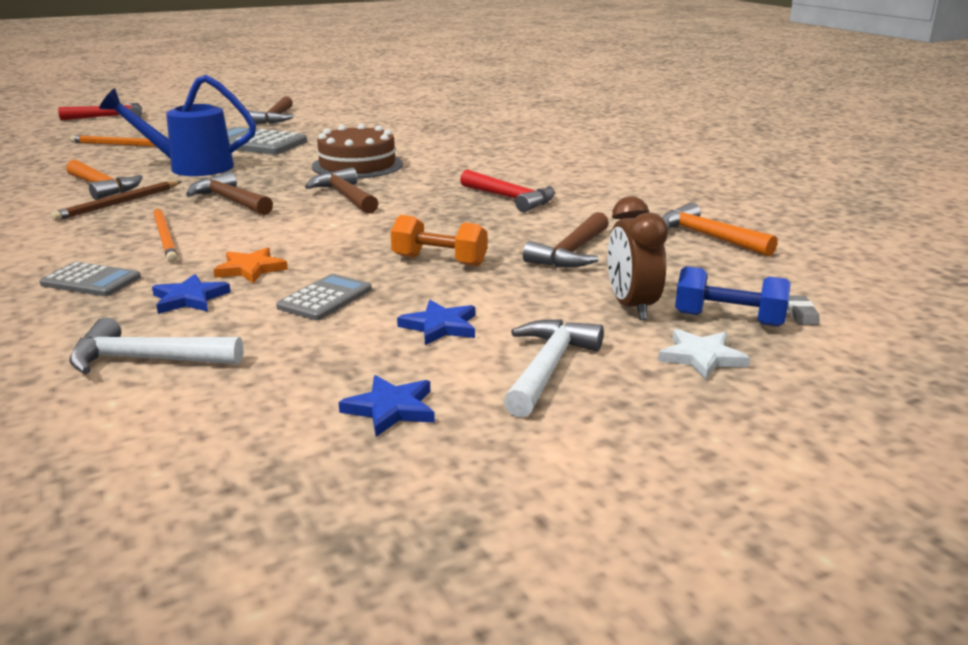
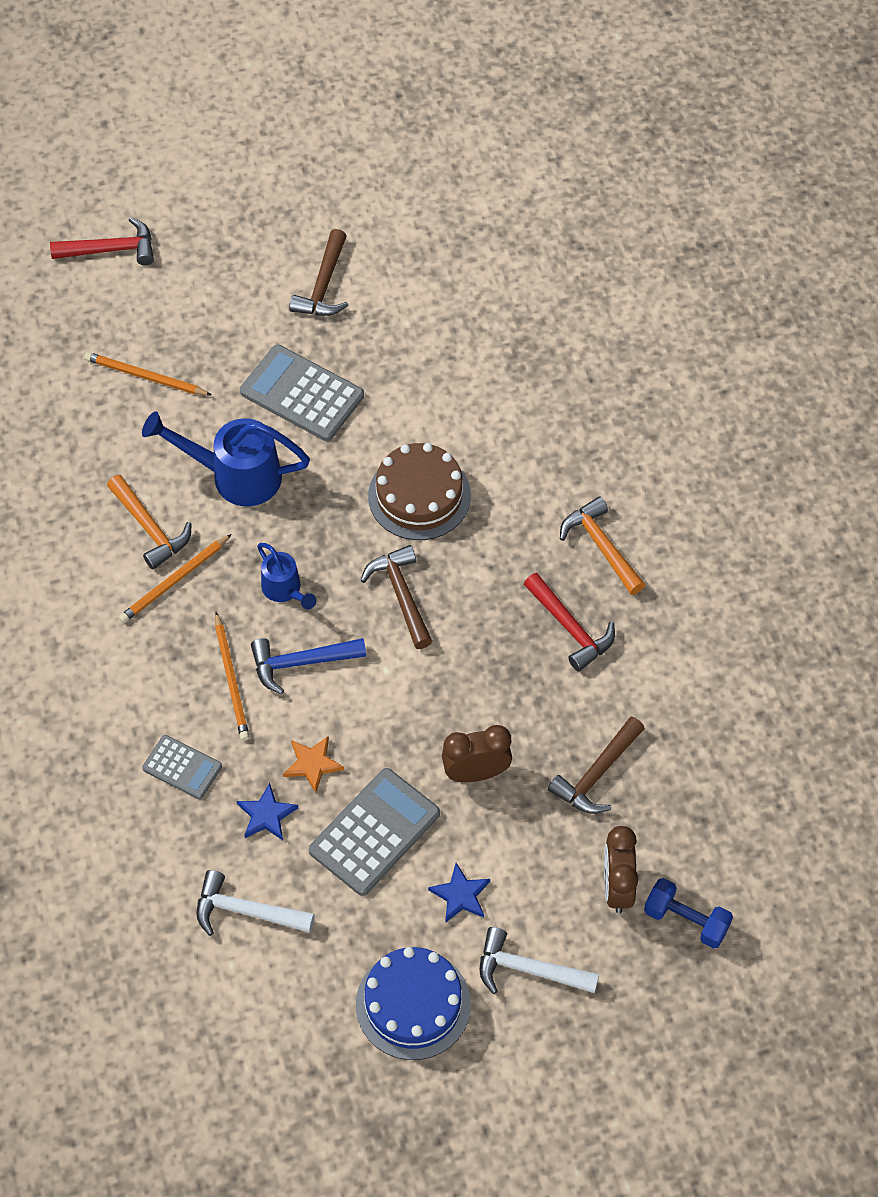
camera: 10 degrees right, 35 degrees up
(118, 203) = (174, 581): brown pencil -> orange pencil
(230, 200) = (284, 590): brown hammer -> blue watering can
(242, 226) = (300, 663): none -> blue hammer
(325, 298) = (374, 832): grey calculator -> grey calculator, size x1.71
(391, 409) = (413, 1004): blue star -> blue cake
(439, 261) = (476, 773): orange dumbbell -> brown clock
(548, 368) = (528, 969): white hammer -> white hammer turned 105 degrees counterclockwise
(701, 357) = (642, 974): white star -> none
(707, 236) = (734, 757): orange hammer -> orange hammer (601, 546)
(801, 314) = (747, 921): grey eraser -> none

